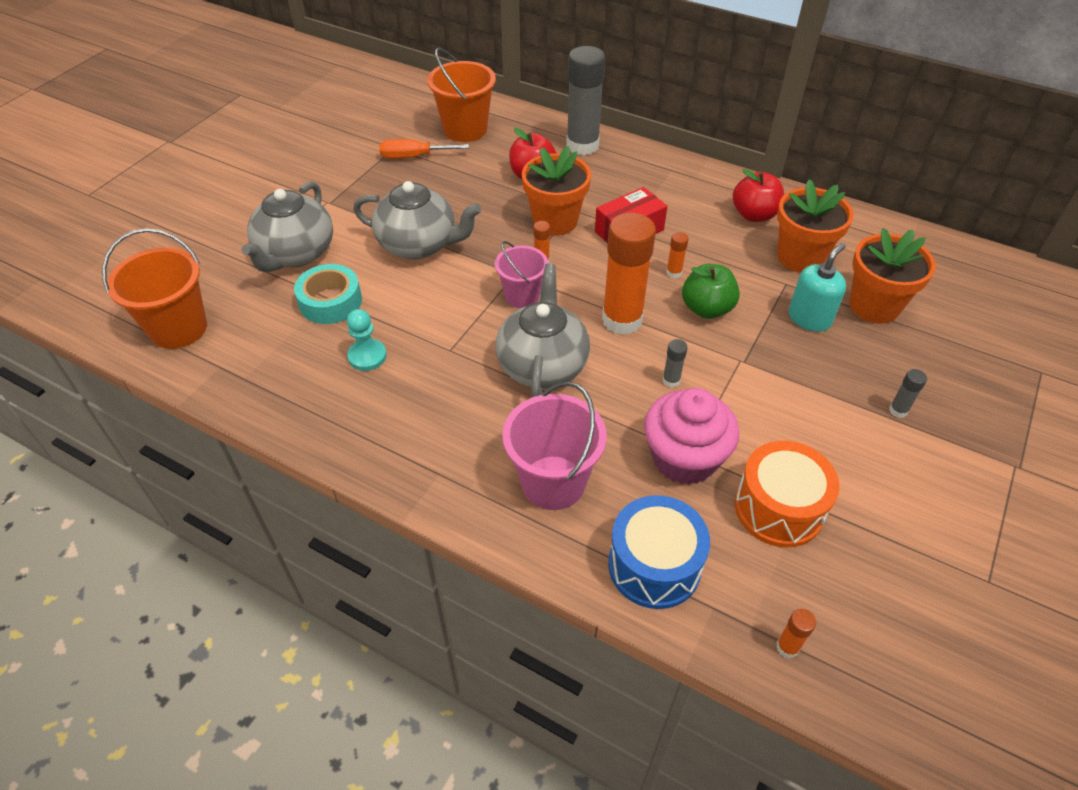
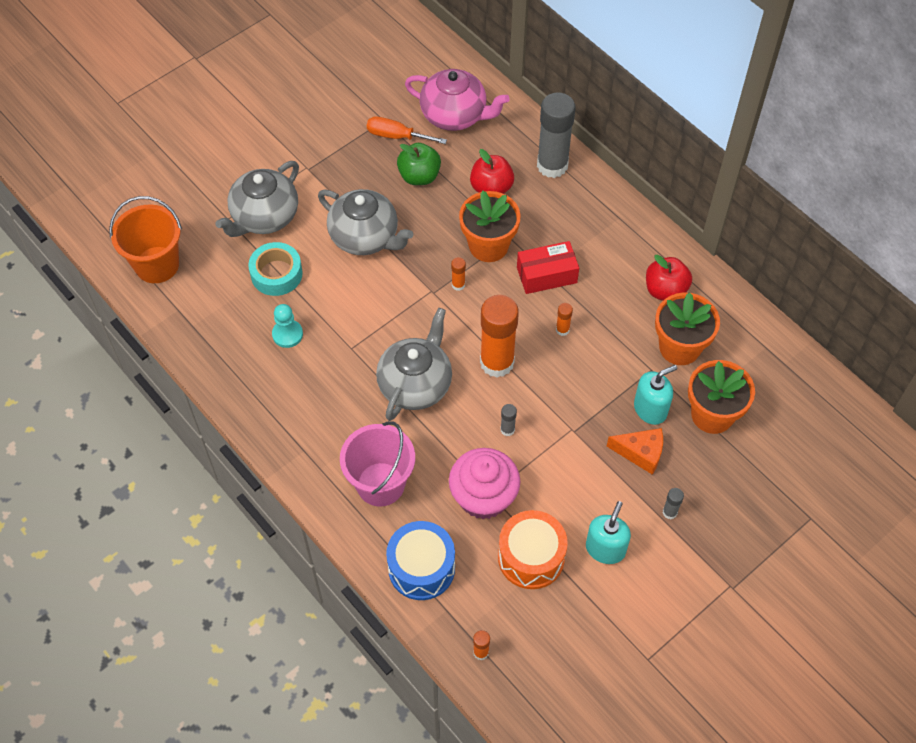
camera: 20 degrees right, 10 degrees up
(465, 129) = (455, 115): orange bucket -> pink teapot
(522, 296) = (427, 315): pink bucket -> none
(706, 309) = (570, 373): green apple -> green apple (419, 176)
(828, 362) = (641, 453): none -> orange cheese
(856, 470) = (605, 549): none -> turquoise soap dispenser

